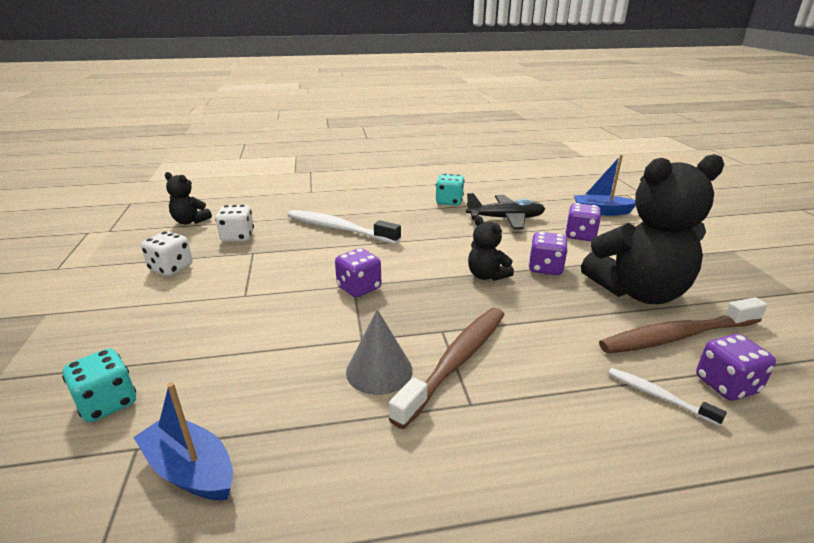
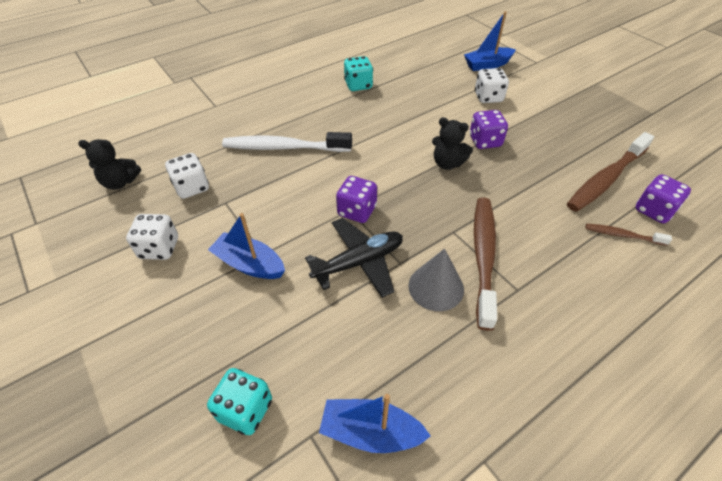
camera: 25 degrees left, 20 degrees up
(226, 299) = (249, 264): none -> blue boat
(505, 219) = (419, 94): black plane -> black plane (359, 262)
(580, 236) = (488, 97): purple dice -> white dice
(638, 292) = (561, 145): black teddy bear -> none
(658, 396) = (622, 235): white toothbrush -> brown toothbrush

